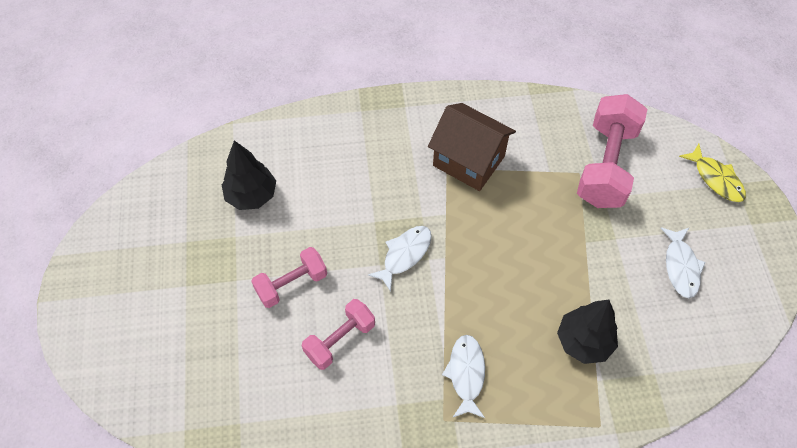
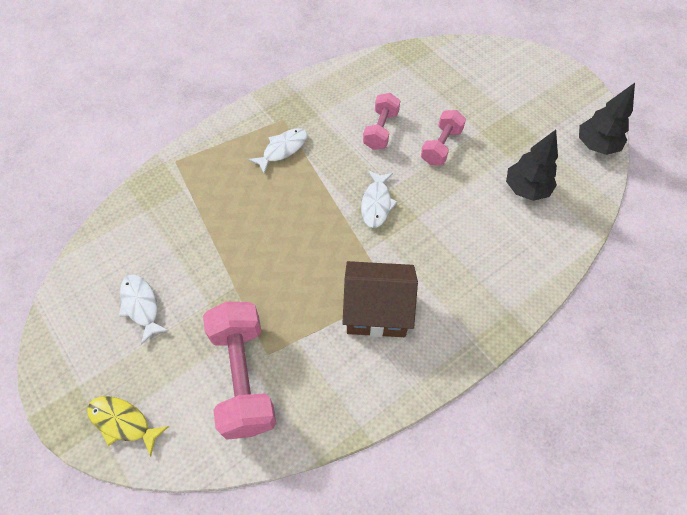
camera: 150 degrees right, 0 degrees up
(466, 374) = (282, 149): white fish -> white fish turned 105 degrees counterclockwise
(584, 342) = (206, 207): black tree -> black tree (596, 146)

